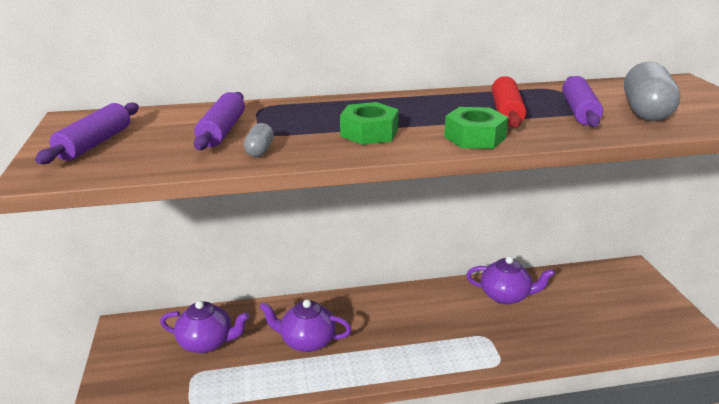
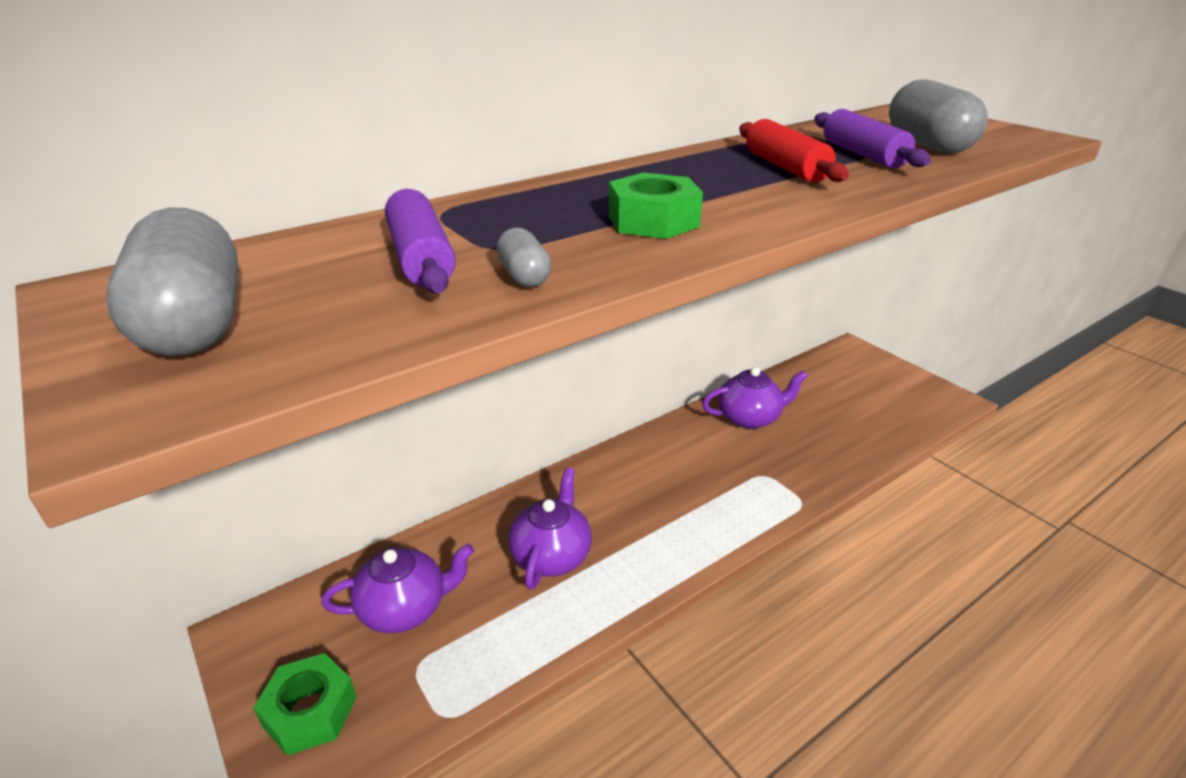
camera: 25 degrees left, 5 degrees up
(95, 144) = (194, 324): purple rolling pin -> grey capsule
(307, 341) = (551, 555): purple teapot -> purple teapot turned 120 degrees clockwise
(474, 137) = (796, 203): green nut -> green nut (310, 711)

